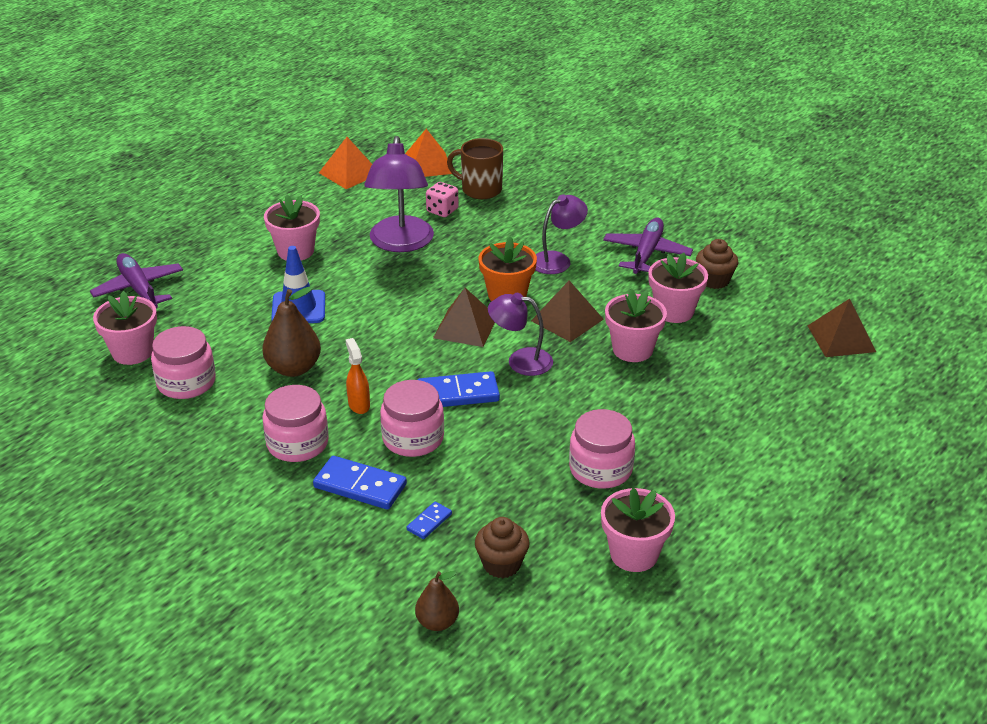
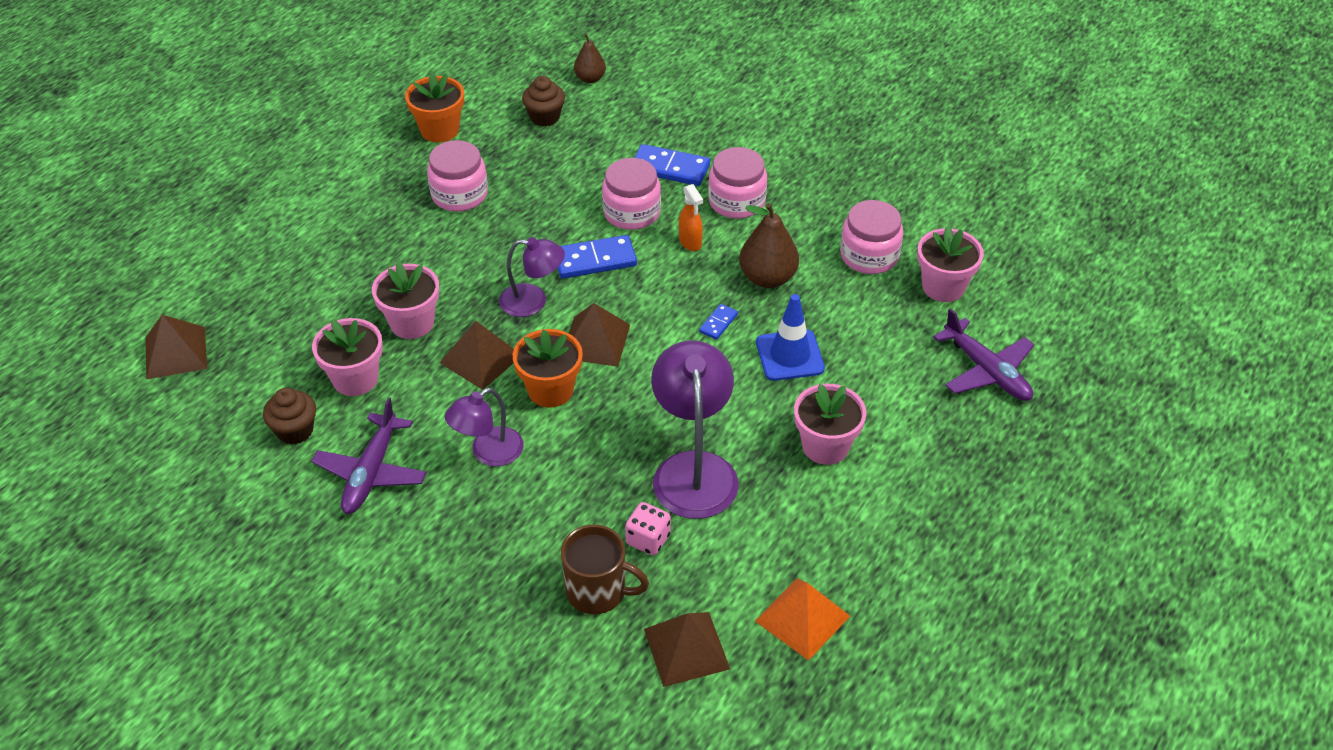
camera: 175 degrees right, 10 degrees up
(427, 165) = (686, 649): orange pyramid -> brown pyramid
(429, 522) = (606, 144): blue domino -> blue domino (718, 323)
(634, 554) = (439, 130): pink flower pot -> orange flower pot

